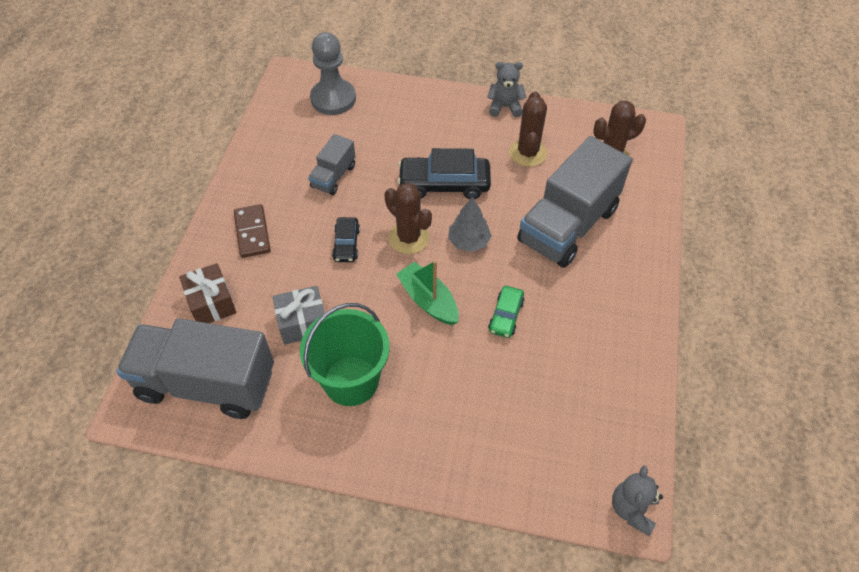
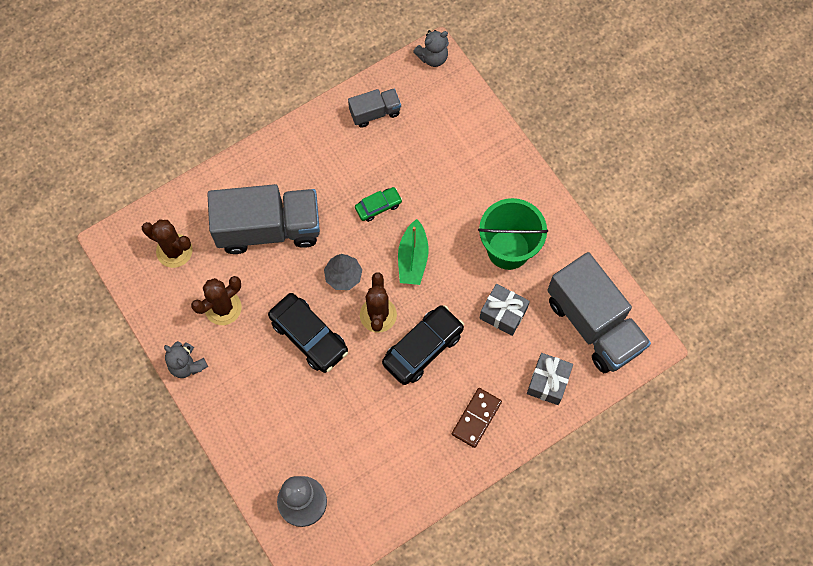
camera: 135 degrees left, 15 degrees up
(212, 303) = (548, 382): brown gift -> grey gift
(333, 176) = (377, 417): grey truck -> grey truck (375, 112)
(346, 244) = (423, 348): black car -> black car, size x1.81

